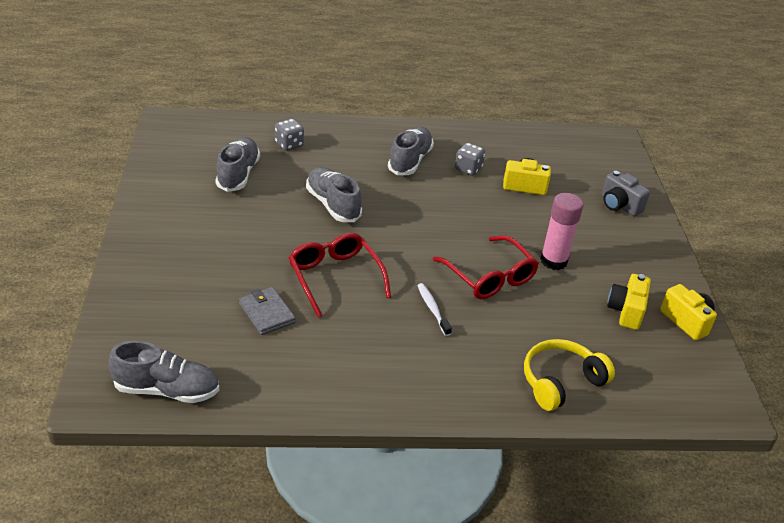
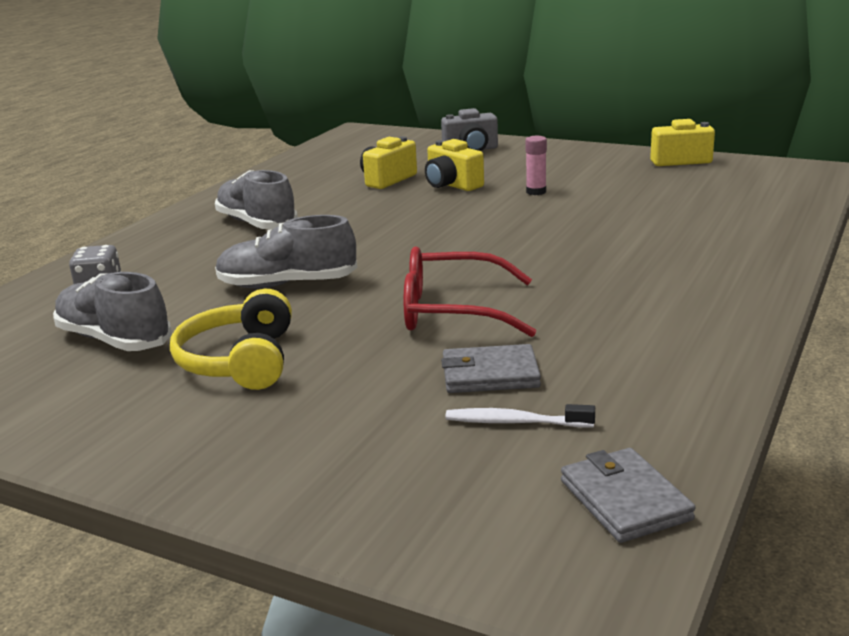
camera: 55 degrees left, 15 degrees down
(167, 390) = (624, 500): grey shoe -> grey wallet
(432, 309) = (571, 264): white toothbrush -> white toothbrush (515, 422)
(468, 169) = (318, 198): grey dice -> none
(490, 277) = (537, 225): red glasses -> none
(553, 261) = (536, 192): pink glue stick -> pink glue stick, size x0.56
(560, 382) = (745, 226): yellow headphones -> yellow headphones (240, 361)
(626, 311) = (646, 179): yellow camera -> yellow camera (452, 185)

